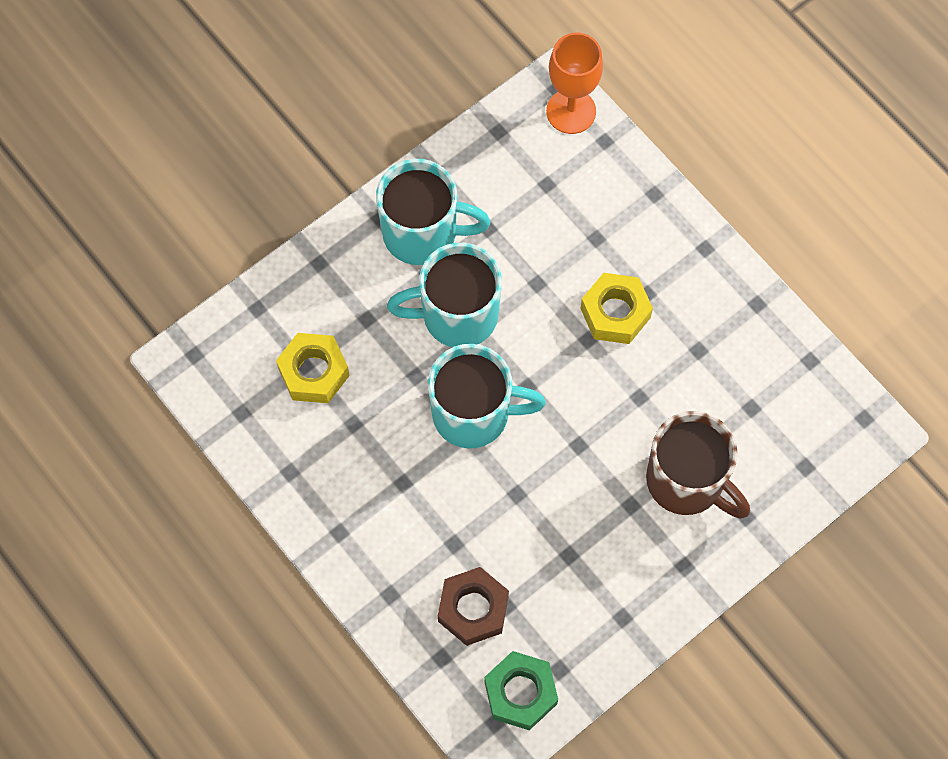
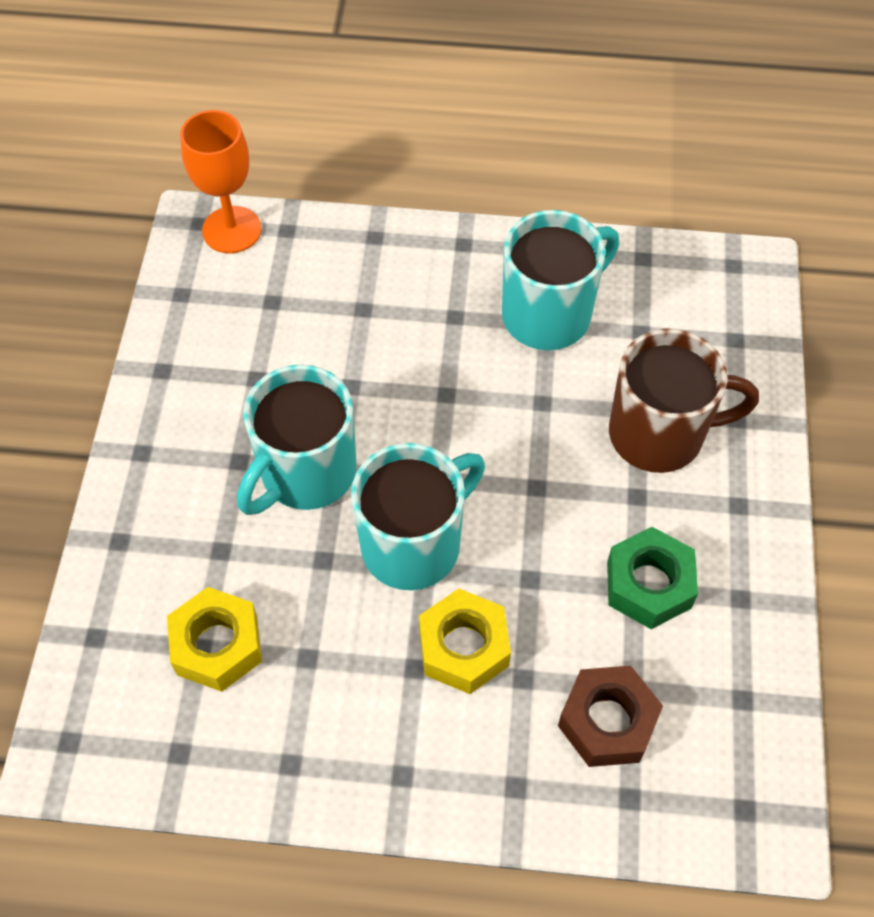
camera: 45 degrees left, 10 degrees down
(422, 233) = (198, 431): turquoise mug -> turquoise mug (549, 314)
(520, 693) = (735, 756): green nut -> green nut (648, 584)
(615, 313) = (446, 353): yellow nut -> yellow nut (464, 647)

